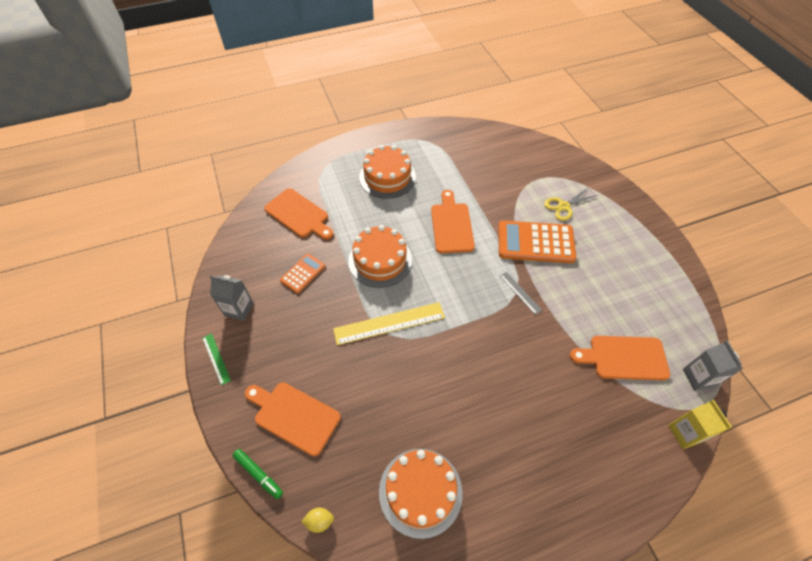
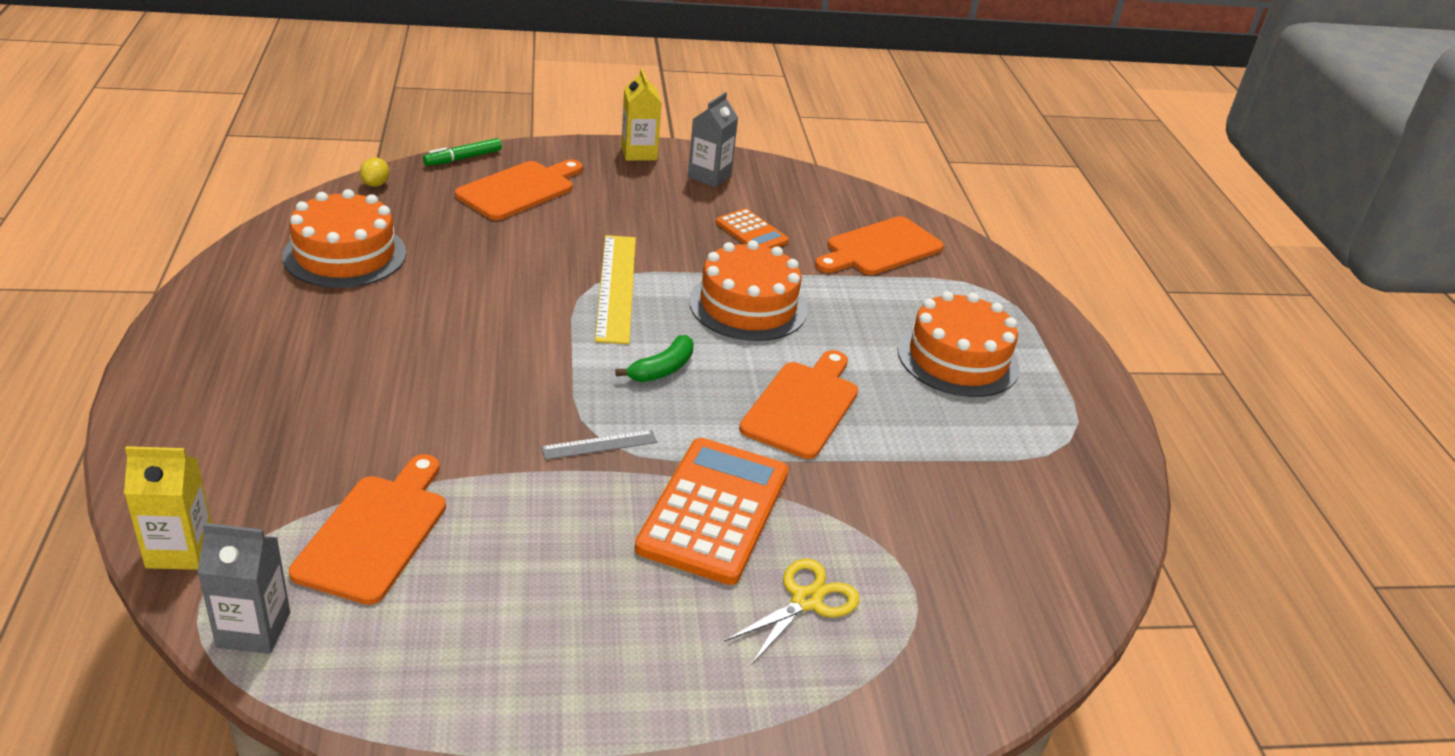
camera: 100 degrees right, 20 degrees down
(216, 358) = (639, 153): green ruler -> yellow carton
(451, 225) = (802, 406): orange cutting board -> orange cutting board turned 75 degrees counterclockwise
(452, 283) = (662, 369): none -> green banana
(563, 206) = (807, 600): yellow scissors -> yellow scissors turned 60 degrees clockwise

